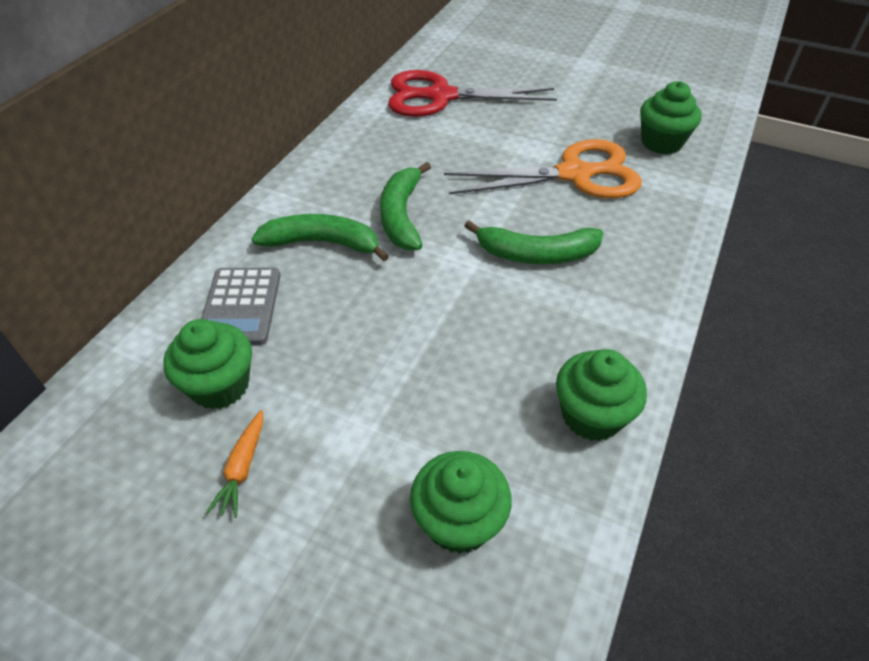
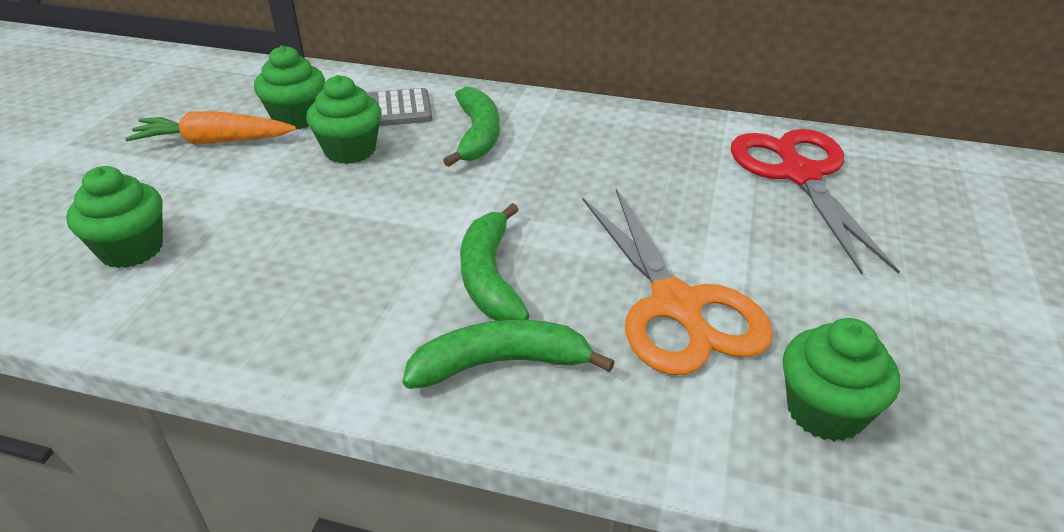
camera: 80 degrees right, 10 degrees down
(242, 468) = (213, 141): orange carrot -> orange carrot, size x1.74
(401, 216) = (534, 174): green banana -> green banana (500, 363)
(591, 415) = (231, 329): green cupcake -> green cupcake (350, 150)

